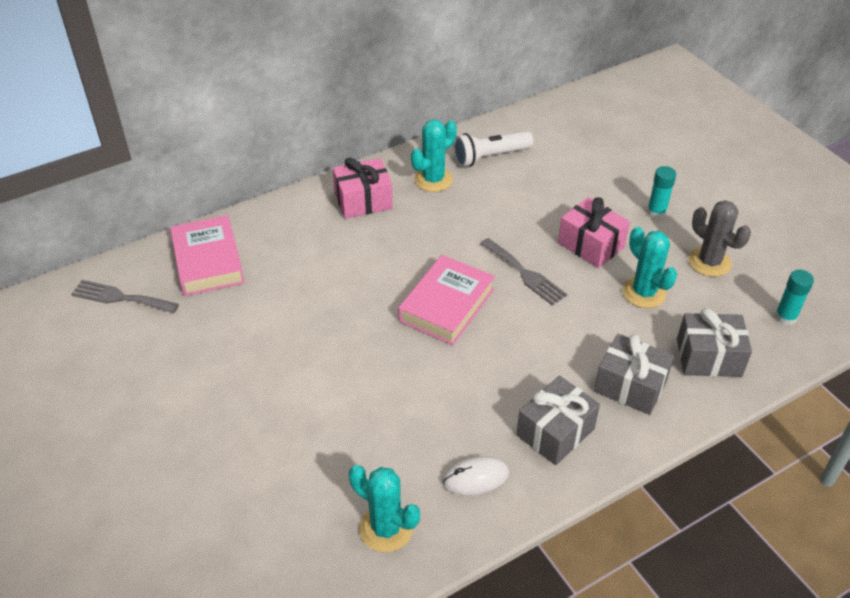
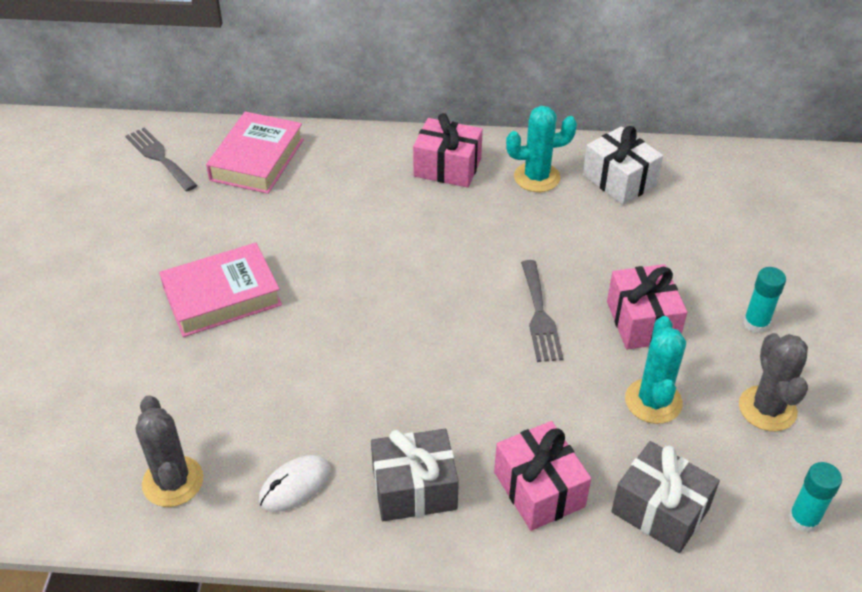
camera: 35 degrees right, 0 degrees up
(386, 528) = (173, 481): turquoise cactus -> grey cactus
(446, 305) = (429, 306): pink book -> pink book (222, 296)
(475, 478) = (295, 485): white mouse -> white mouse turned 60 degrees counterclockwise
(490, 157) = (619, 180): white flashlight -> white gift
(630, 386) = (539, 489): grey gift -> pink gift

